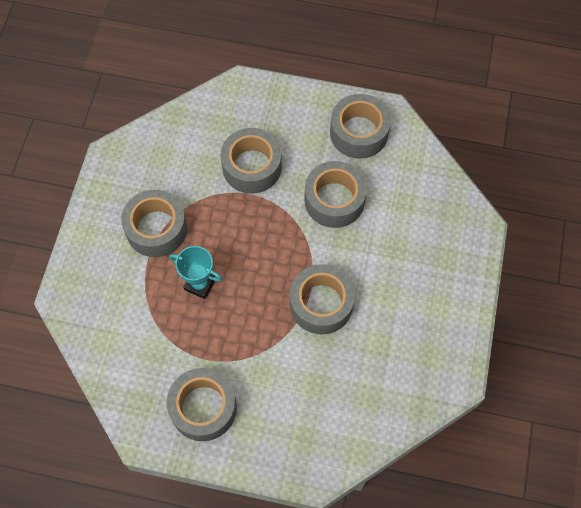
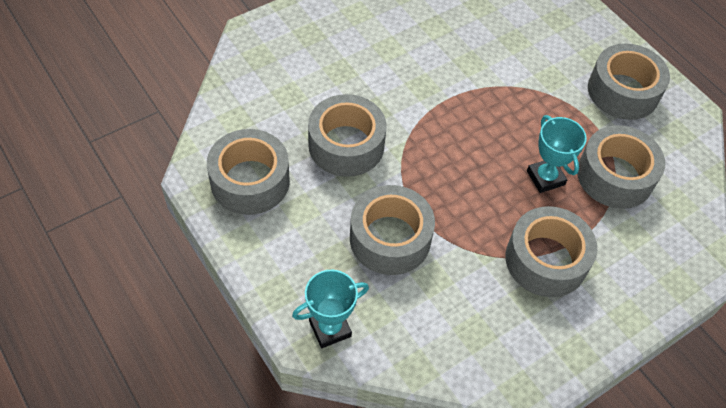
camera: 140 degrees left, 10 degrees down
(234, 98) = (330, 328): none -> turquoise trophy
(321, 304) = (450, 82): grey tape -> grey tape (615, 176)

